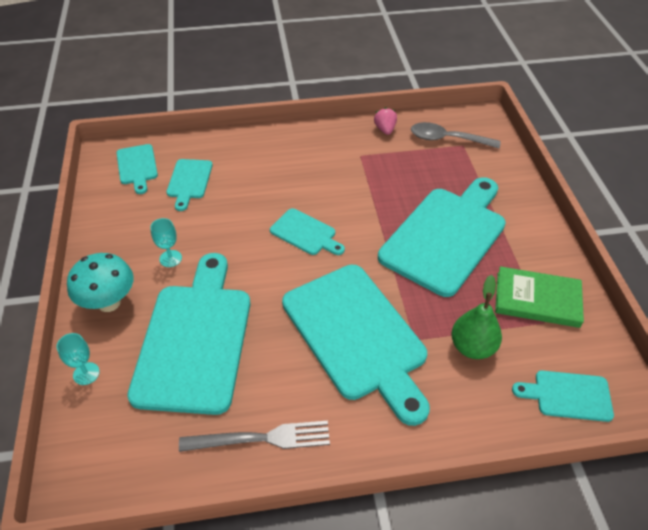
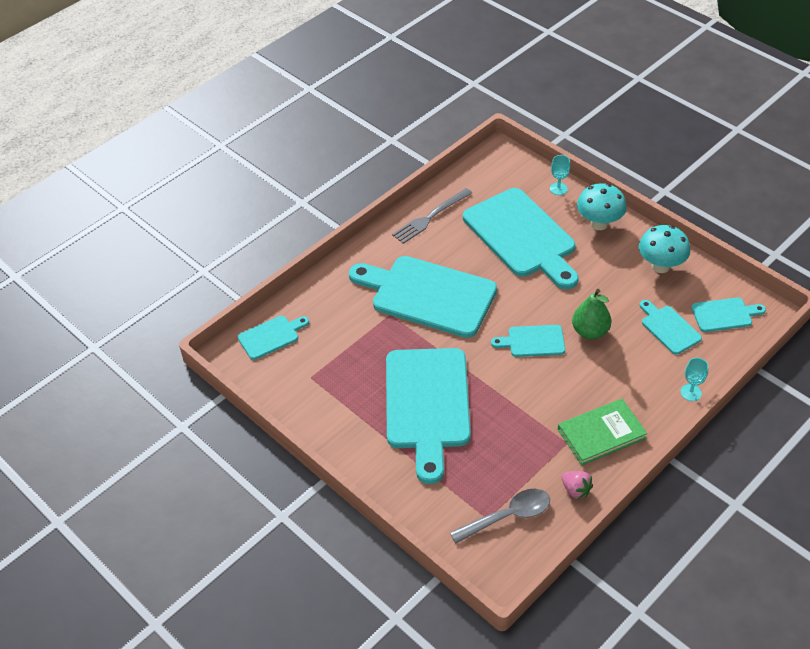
camera: 145 degrees right, 0 degrees up
(122, 229) = (660, 266): none -> turquoise mushroom
(137, 166) = (724, 315): turquoise cutting board -> turquoise cutting board turned 135 degrees clockwise
(170, 258) = (600, 268): turquoise goblet -> turquoise goblet (690, 392)
(472, 347) = (349, 331): green pear -> green pear (590, 332)
(537, 299) = (325, 391): green book -> green book (601, 434)

